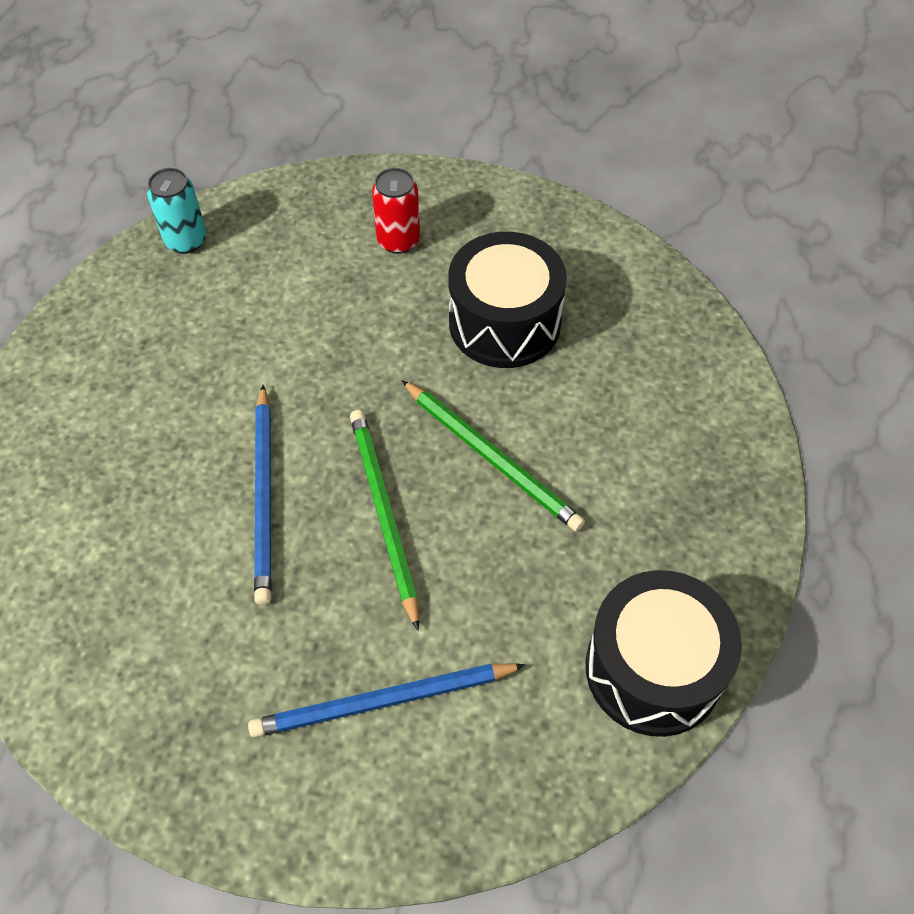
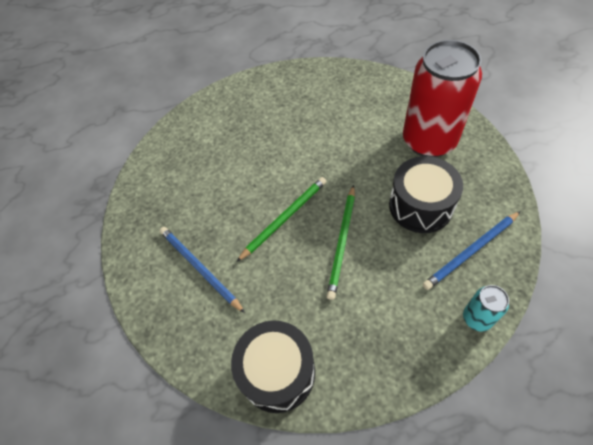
camera: 65 degrees right, 0 degrees up
(186, 240) = (362, 77): turquoise can -> turquoise can (477, 318)
(264, 496) = (264, 174): blue pencil -> blue pencil (471, 251)
(398, 241) = (429, 141): red can -> red can, size x2.32

